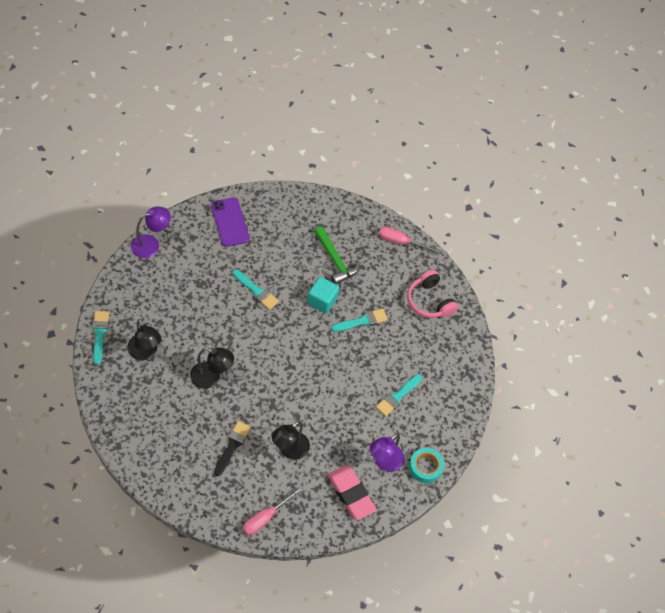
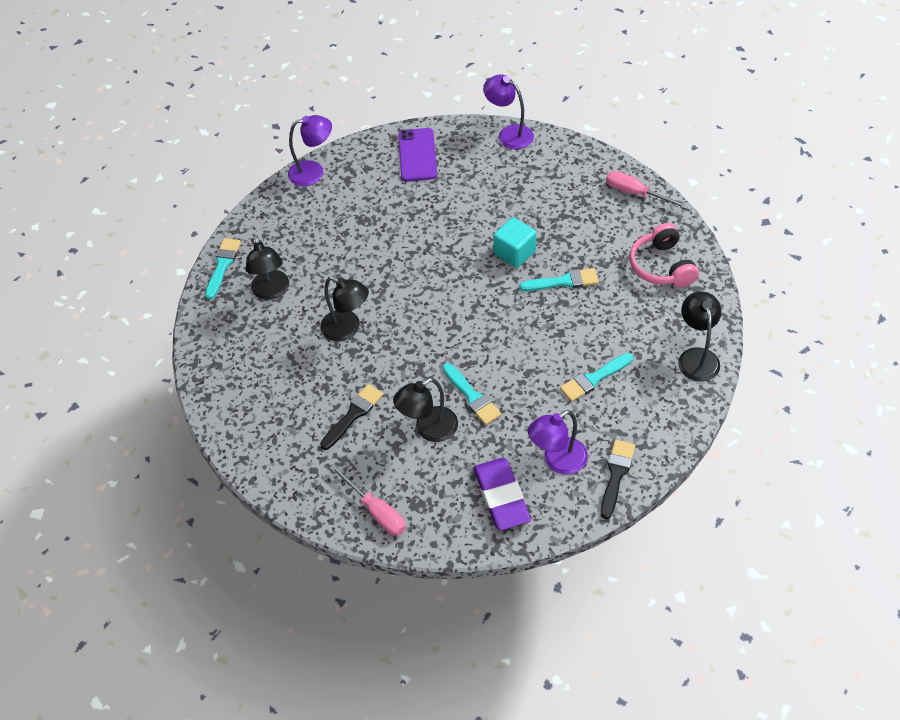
camera: 25 degrees right, 5 degrees down
(256, 291) = (431, 234): turquoise brush -> turquoise brush (472, 396)
(266, 517) = (376, 511): pink screwdriver -> pink screwdriver turned 105 degrees counterclockwise
(297, 197) = (509, 134): none -> purple lamp
(335, 260) = (543, 208): green hammer -> none
(351, 494) = (501, 497): pink eraser -> purple eraser
(425, 467) = (616, 475): turquoise tape -> black brush
(465, 371) = (696, 357): none -> black lamp

